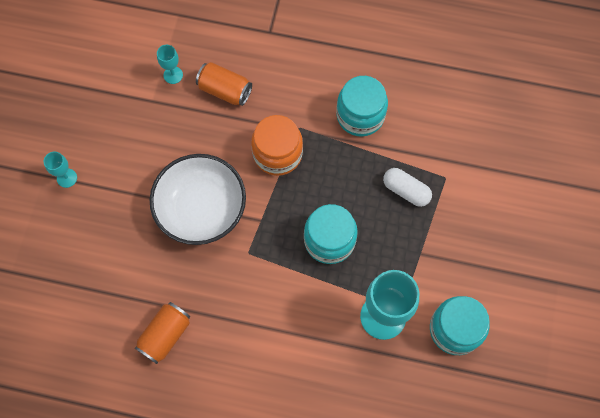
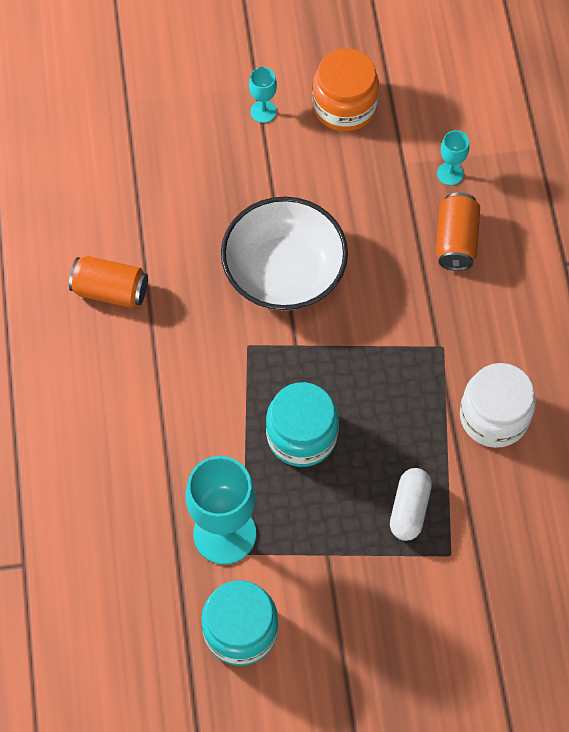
camera: 70 degrees right, 5 degrees down
(277, 154) = (394, 333): orange jar -> orange jar (344, 106)
(360, 115) = (494, 416): turquoise jar -> white jar

